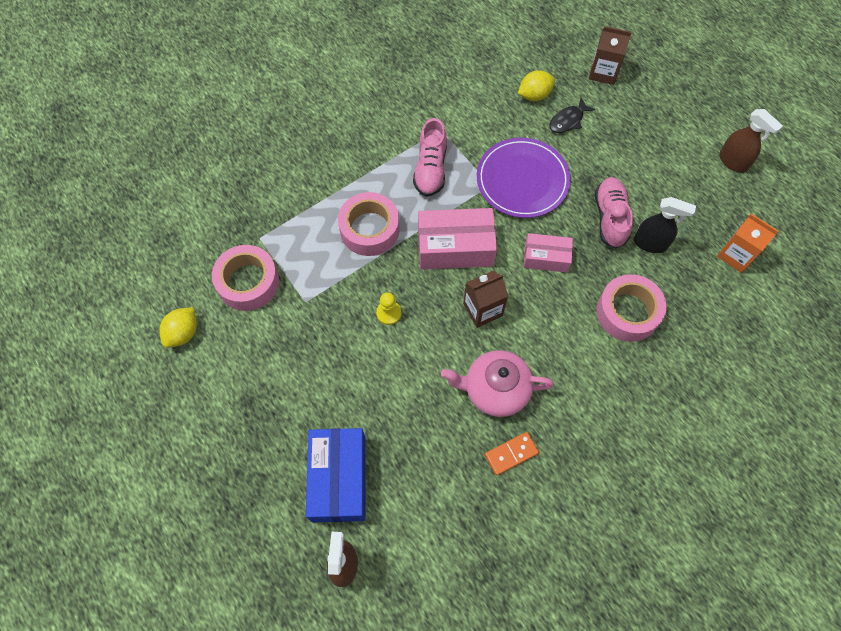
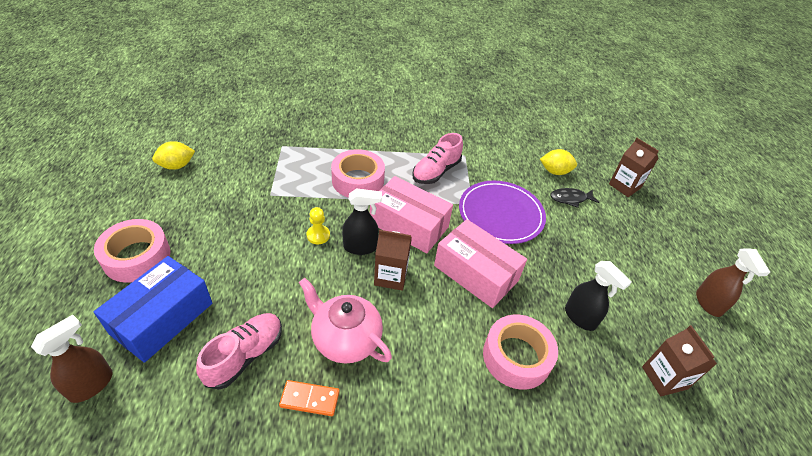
camera: 30 degrees right, 20 degrees down
(248, 282) = (247, 163): pink tape -> pink tape (137, 257)
(434, 299) = (360, 247): none -> black spray bottle
(546, 257) = (476, 273): pink box -> pink box, size x1.67
(610, 217) = (556, 278): pink shoe -> pink shoe (245, 355)
(736, 255) = (664, 378): orange carton -> brown carton

